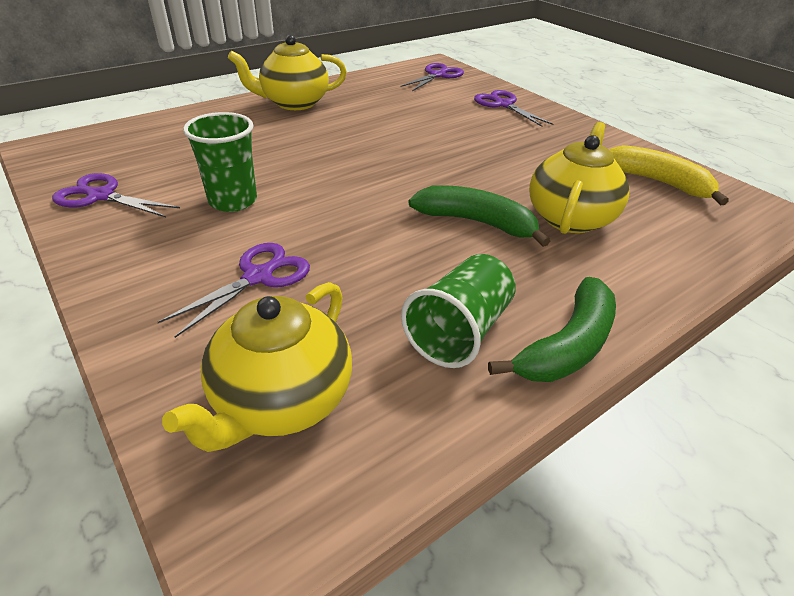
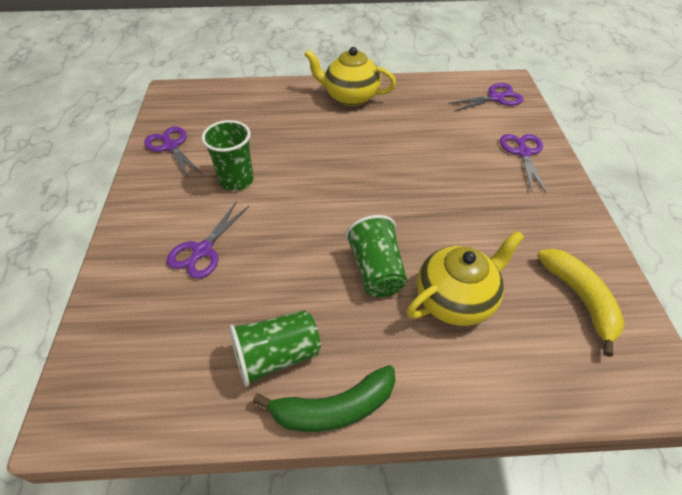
camera: 35 degrees right, 10 degrees up
(259, 276) = (202, 251): purple scissors -> purple scissors turned 135 degrees clockwise
(281, 400) = (144, 347): yellow teapot -> none
(476, 222) = (376, 270): green banana -> green cup

